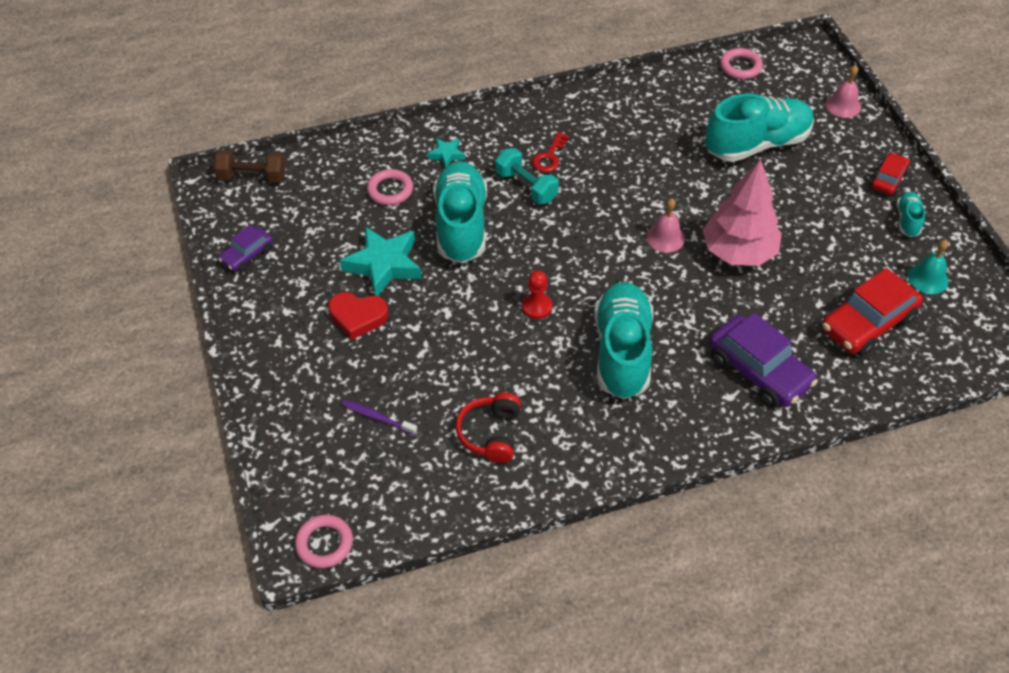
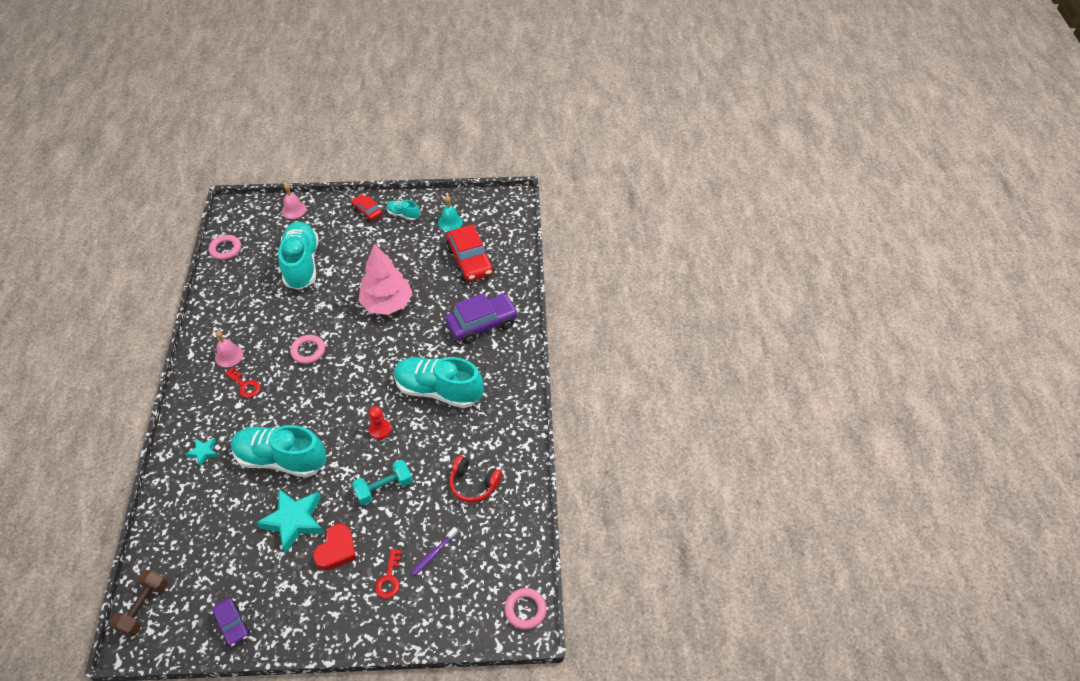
camera: 75 degrees left, 0 degrees up
(334, 381) = (389, 578): none -> red key
(390, 190) = (219, 501): pink ring -> pink ring (308, 351)
(526, 186) = (266, 407): turquoise dumbbell -> turquoise dumbbell (384, 488)
(665, 238) = (356, 338): pink bell -> pink bell (229, 355)

